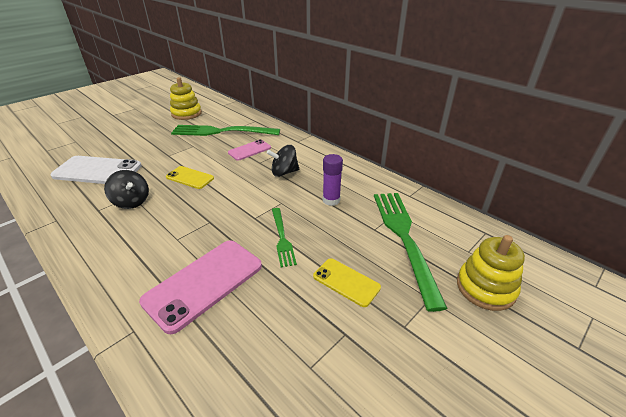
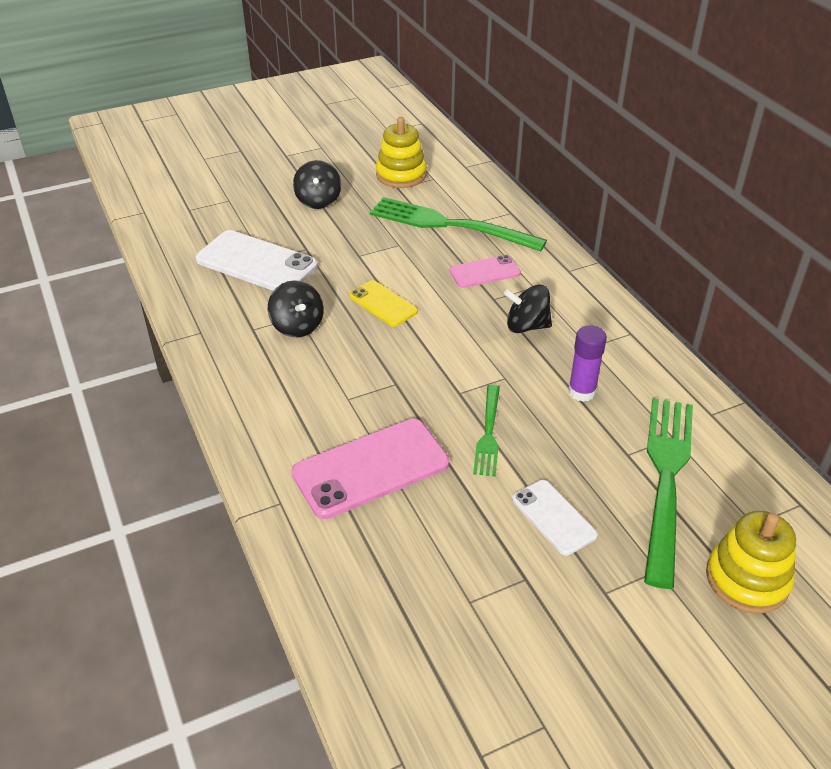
camera: 20 degrees right, 5 degrees up
(137, 133) = (318, 201): none -> black spinning top
(346, 282) = (553, 517): yellow phone -> white phone

